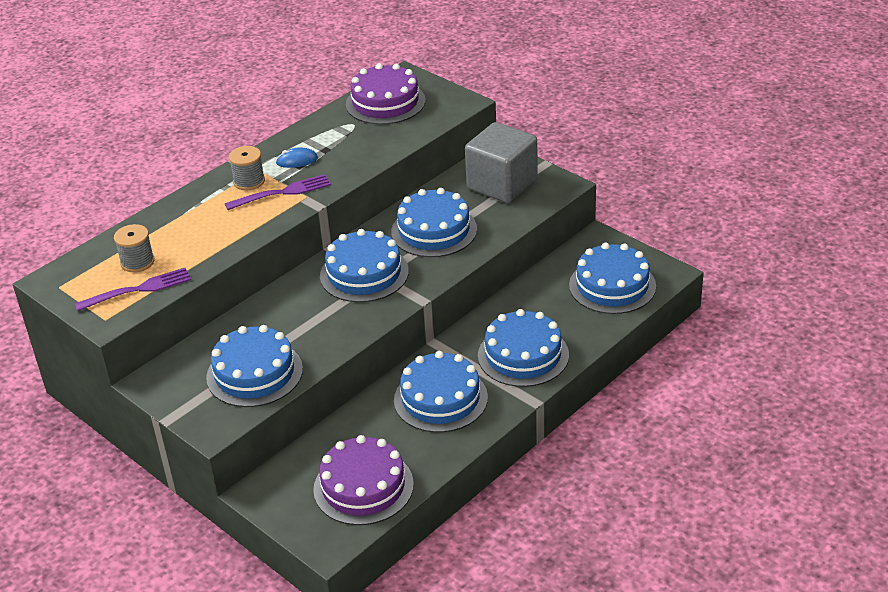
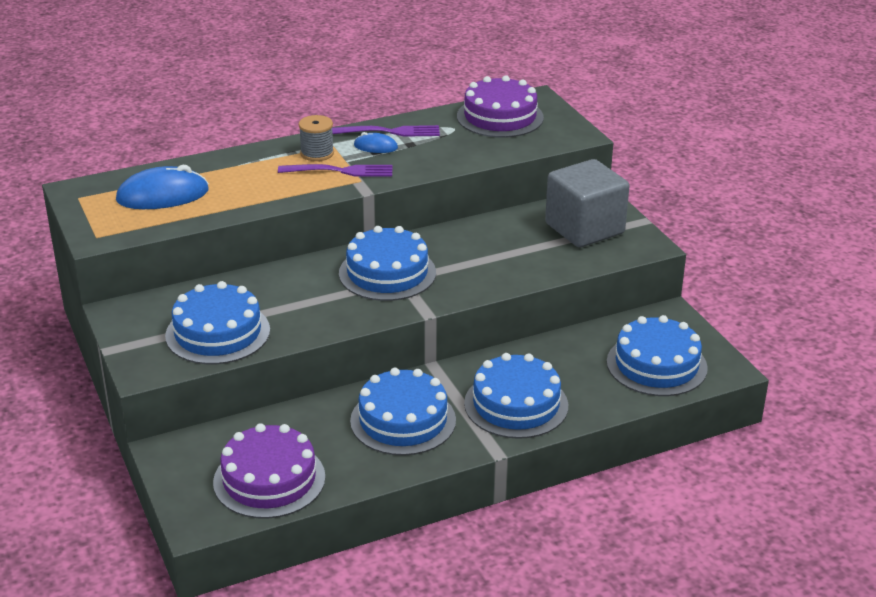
camera: 20 degrees right, 5 degrees down
(137, 262) = (162, 195): grey spool -> blue mouse
(139, 289) = (145, 219): purple fork -> purple fork (390, 132)
(434, 230) = (484, 253): blue cake -> none

